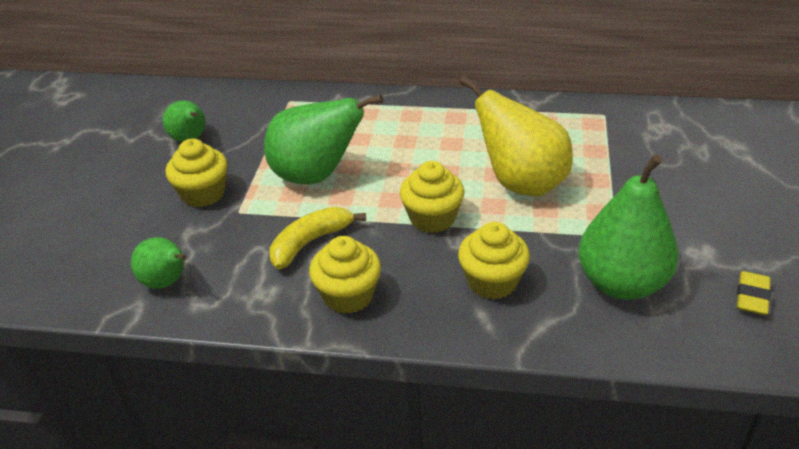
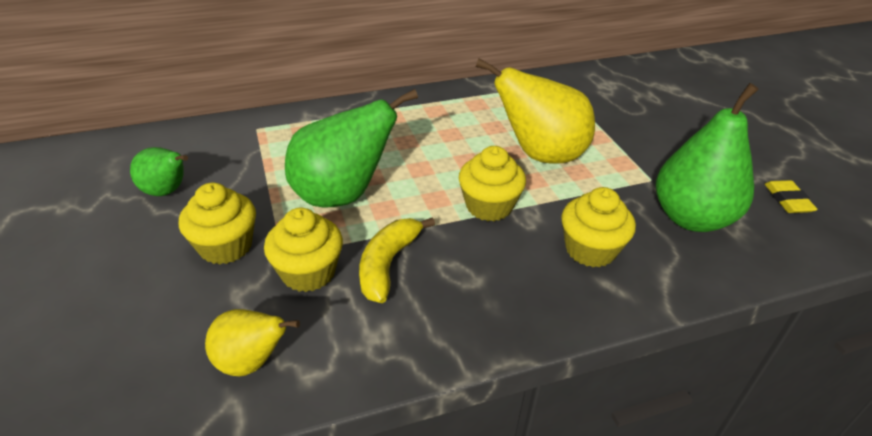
camera: 30 degrees left, 0 degrees up
(167, 282) = (251, 362): green pear -> yellow pear
(348, 295) = (470, 307): yellow cupcake -> yellow cupcake (308, 272)

